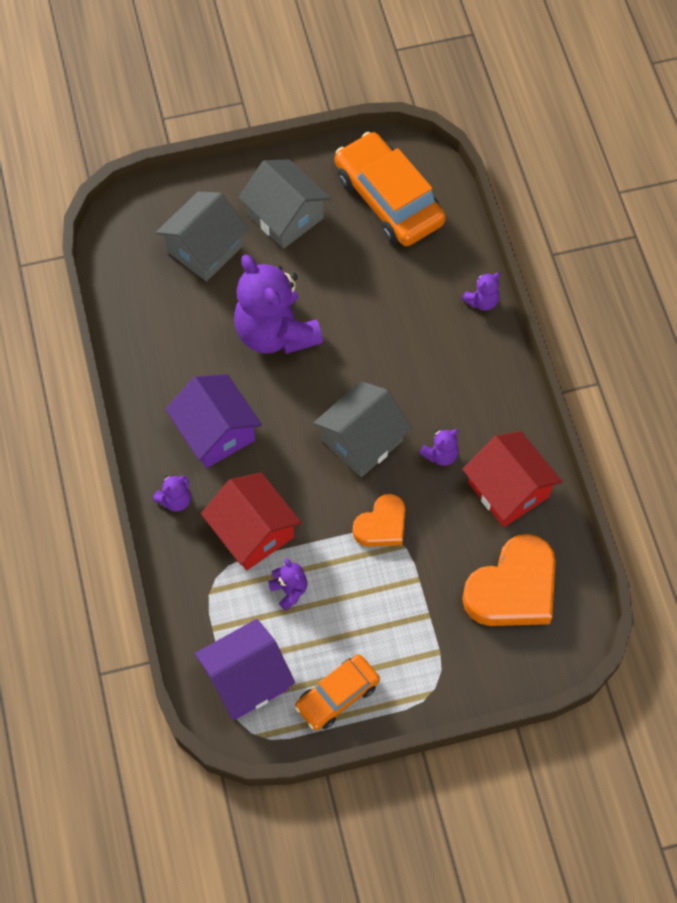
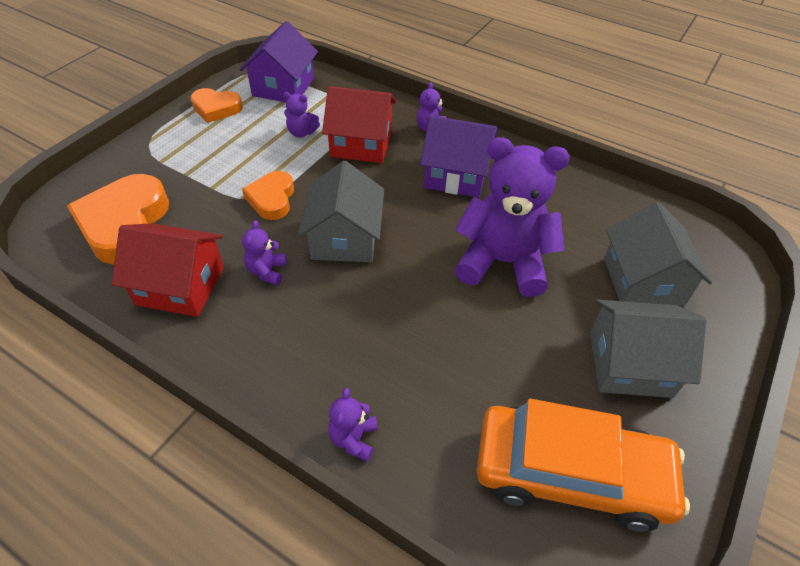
camera: 135 degrees right, 15 degrees down
(337, 695) = (216, 108): orange car -> orange heart

